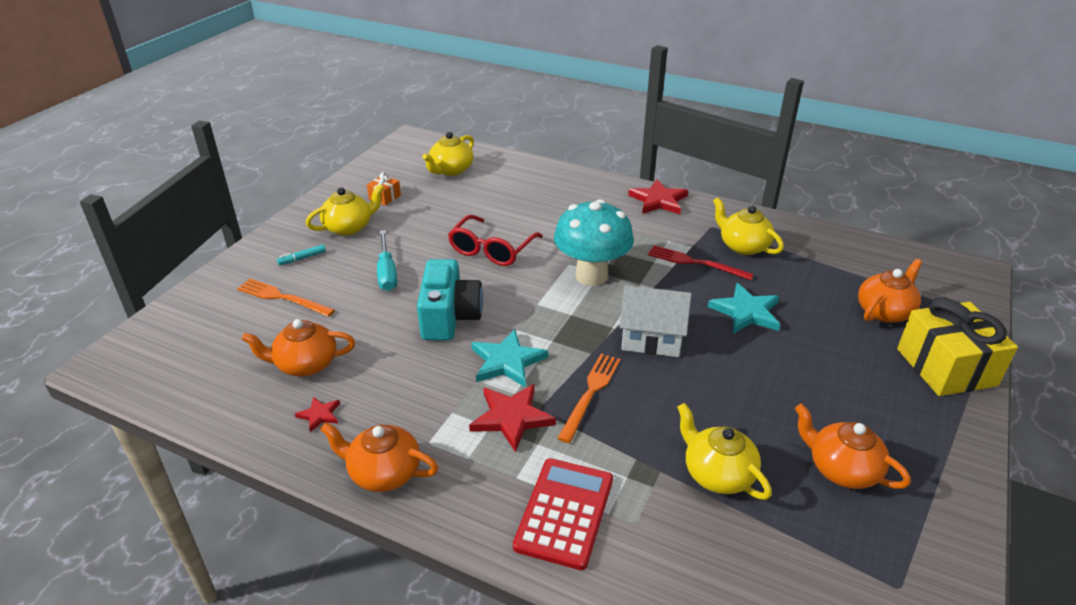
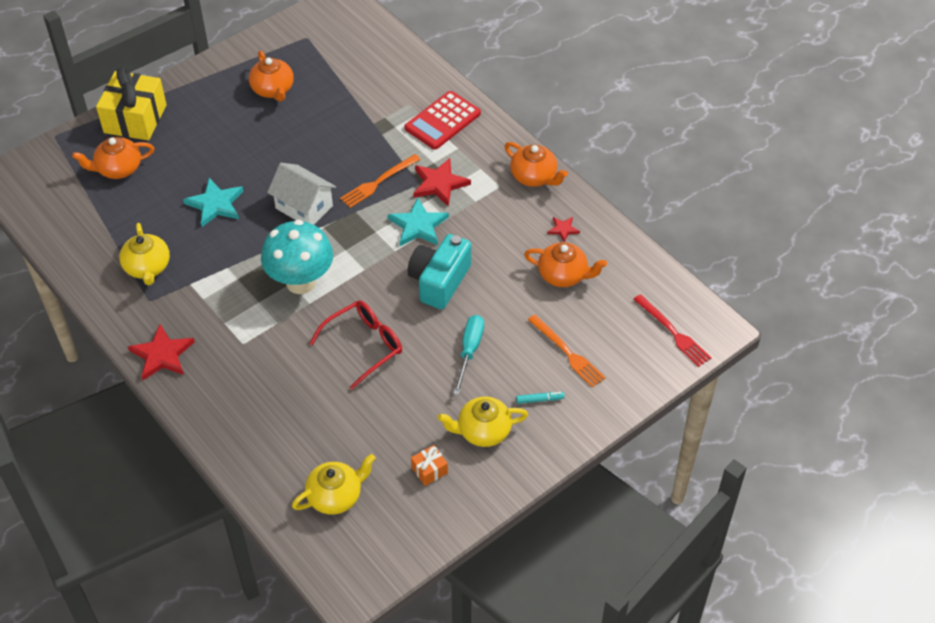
camera: 155 degrees left, 15 degrees up
(695, 263) = (205, 264): red fork -> red fork (673, 332)
(717, 474) = (343, 111): yellow teapot -> none

